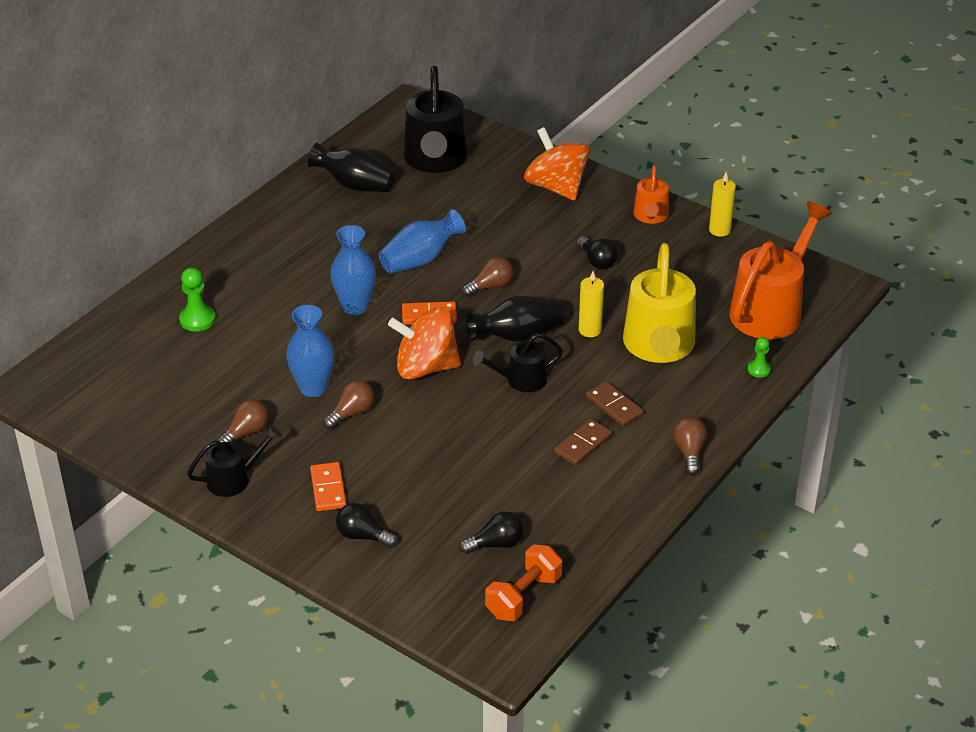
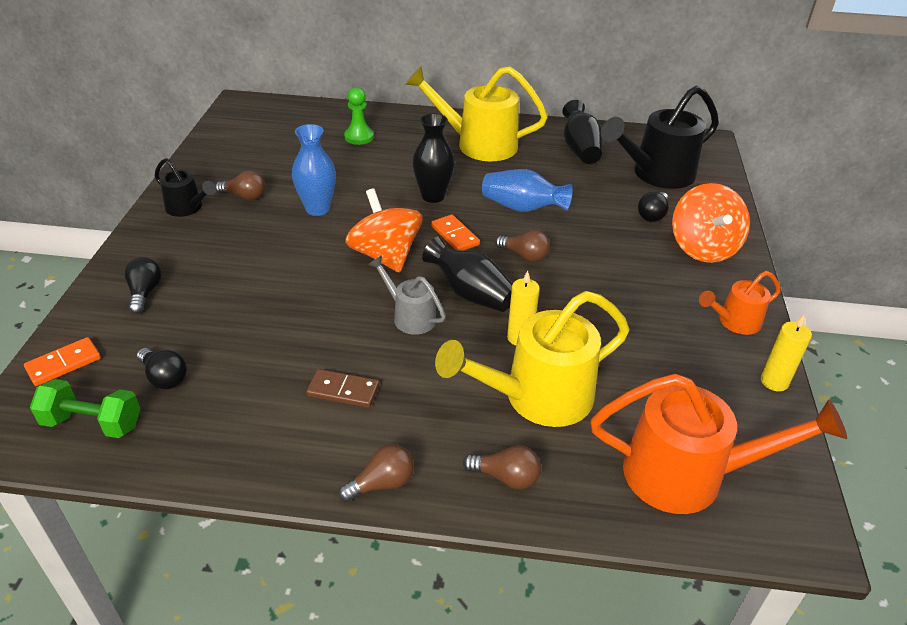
camera: 60 degrees right, 0 degrees up
(287, 245) = (477, 144): none -> yellow watering can
(328, 489) = (197, 255): orange domino -> orange domino (64, 364)
(352, 413) = (299, 237): brown light bulb -> brown light bulb (506, 477)
(355, 306) = (433, 196): blue vase -> black vase
(520, 380) = (409, 316): black watering can -> grey watering can
(523, 596) = (93, 423): orange dumbbell -> green dumbbell
(556, 187) = (703, 248): orange spinning top -> orange spinning top turned 150 degrees clockwise
(597, 261) = (626, 308): black light bulb -> black light bulb (652, 215)
(614, 406) = (417, 394): brown domino -> none
(759, 369) = (571, 500): green pawn -> none

